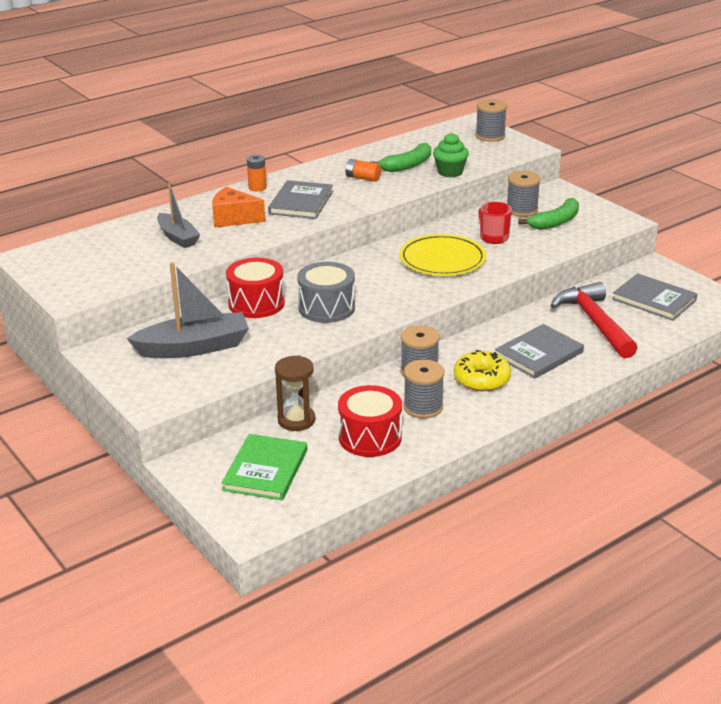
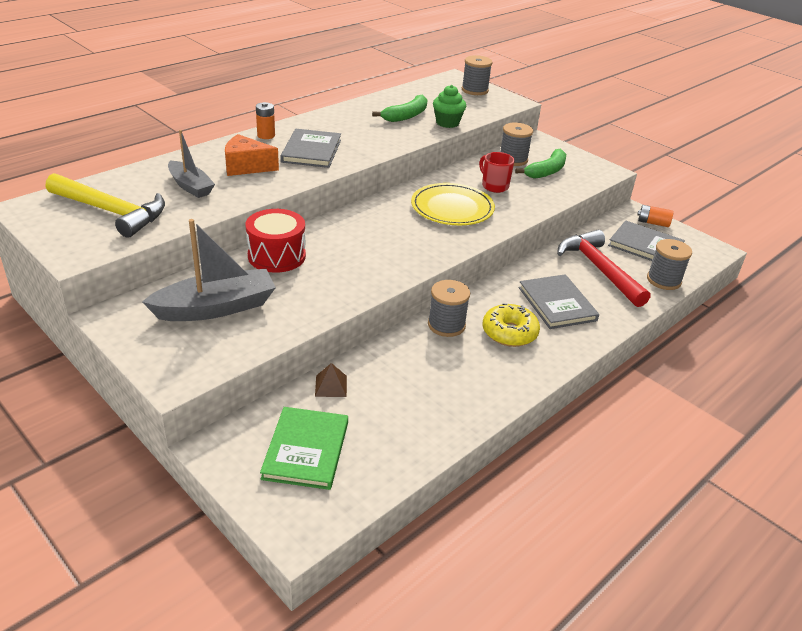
camera: 10 degrees left, 5 degrees up
(102, 260) = (111, 211): none -> yellow hammer
(296, 420) = (331, 386): brown hourglass -> brown pyramid
(326, 308) = (349, 260): grey drum -> none
(363, 178) = (367, 127): orange battery -> orange battery (653, 223)
(370, 437) = (411, 404): red drum -> none
(423, 407) = (458, 366): grey spool -> grey spool (663, 280)
(539, 354) = (557, 304): grey book -> grey book turned 60 degrees counterclockwise

